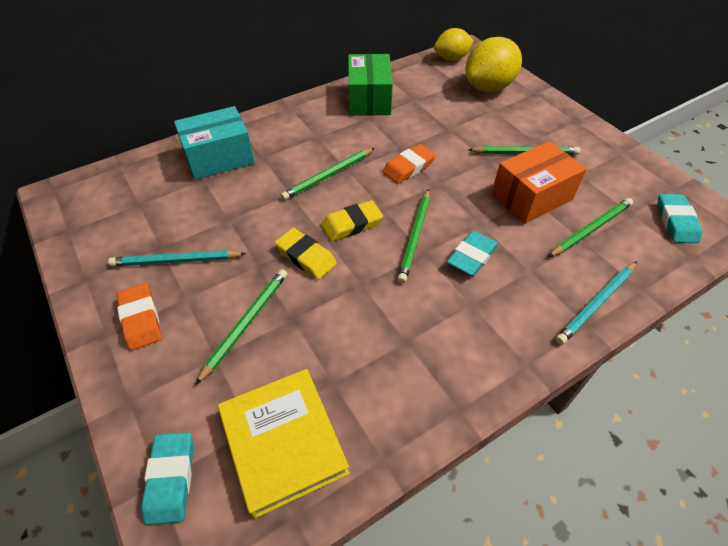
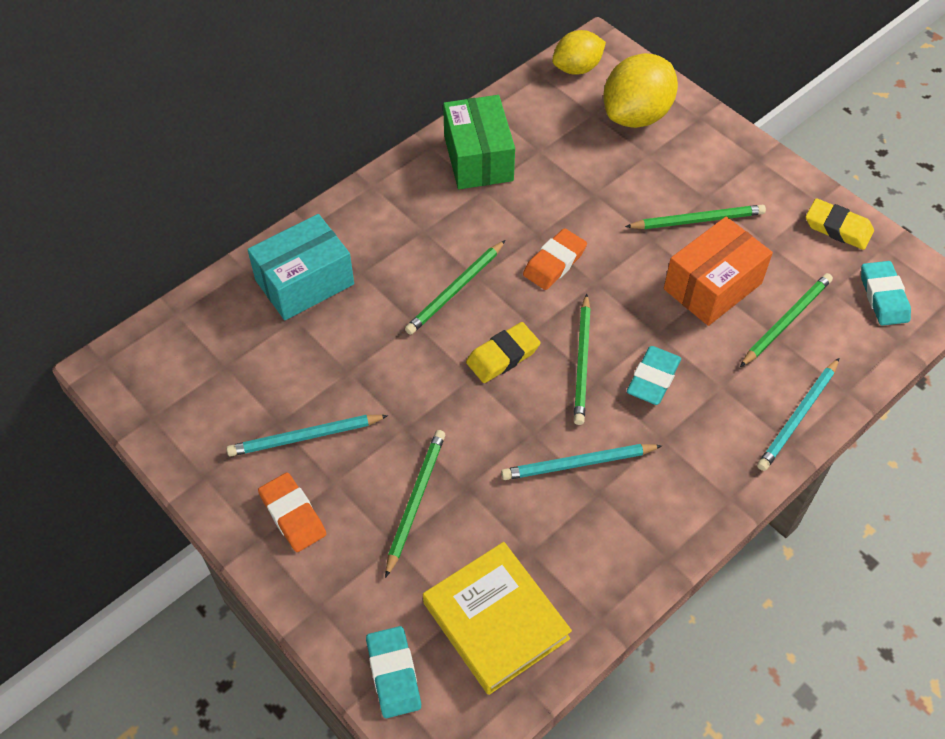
camera: 10 degrees left, 5 degrees up
(306, 256) = (459, 408): yellow eraser -> yellow eraser (838, 228)
(394, 314) = (578, 464): none -> turquoise pencil

